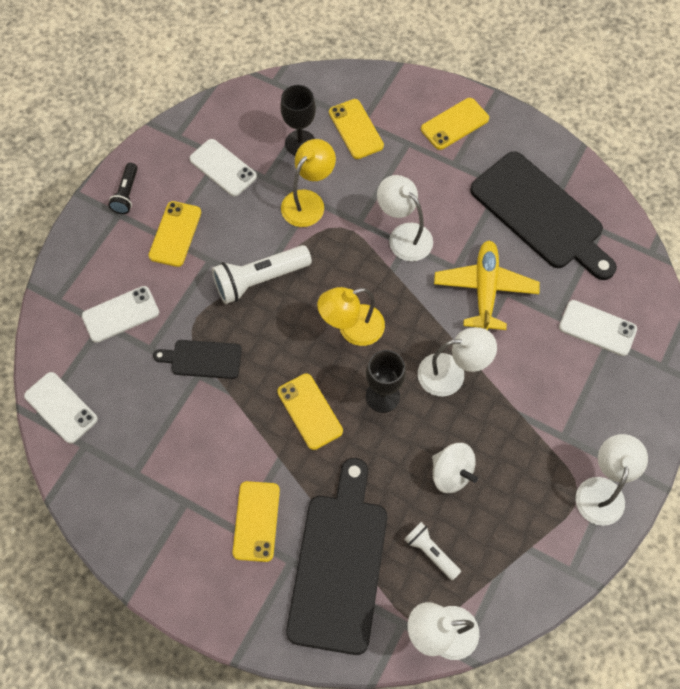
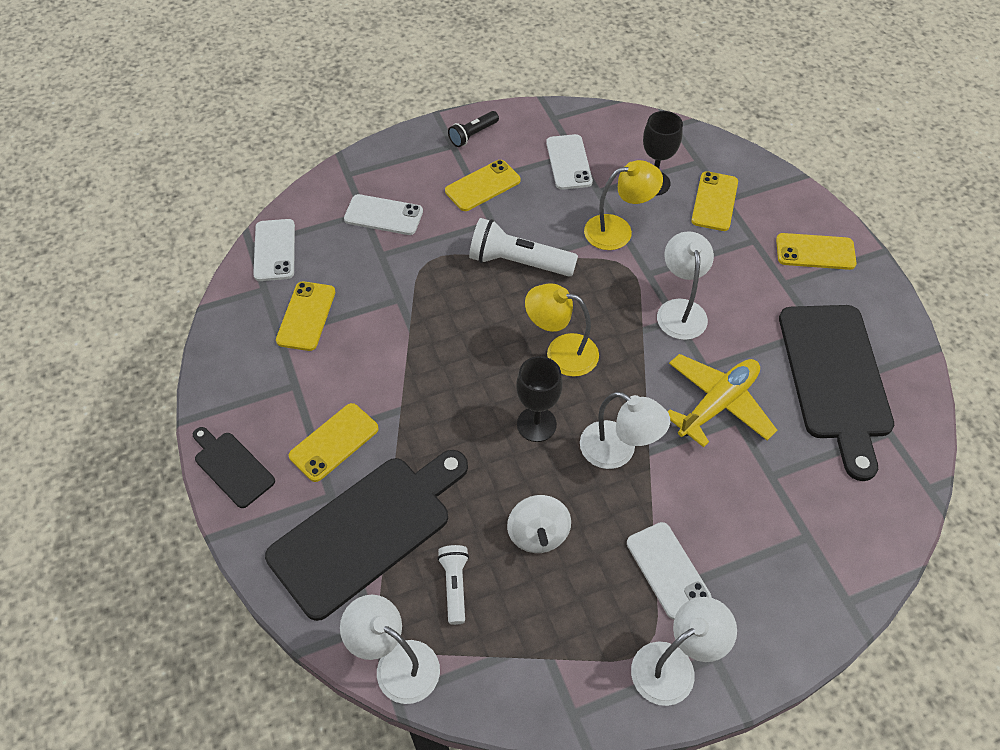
camera: 40 degrees right, 10 degrees down
(202, 359) = (414, 290): black cutting board -> black cutting board (232, 467)
(310, 411) = (461, 390): yellow phone -> yellow phone (306, 316)
(597, 328) = (805, 516): white phone -> white phone (667, 570)

